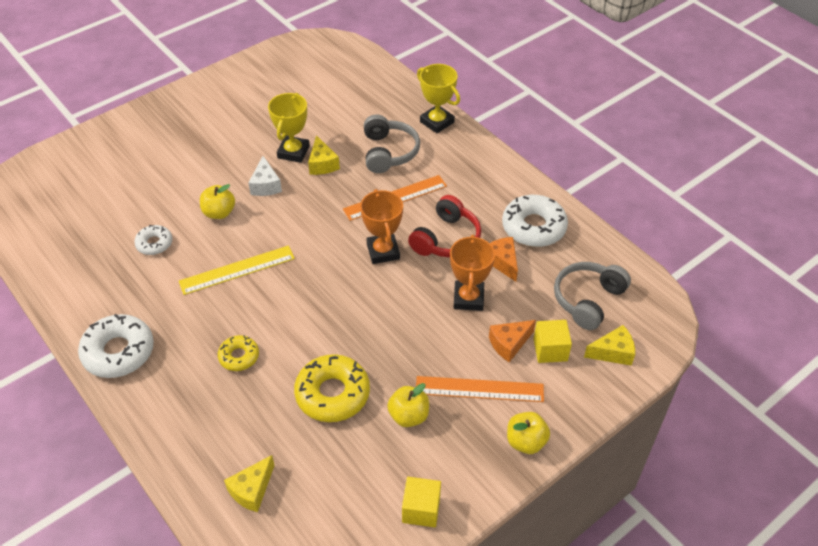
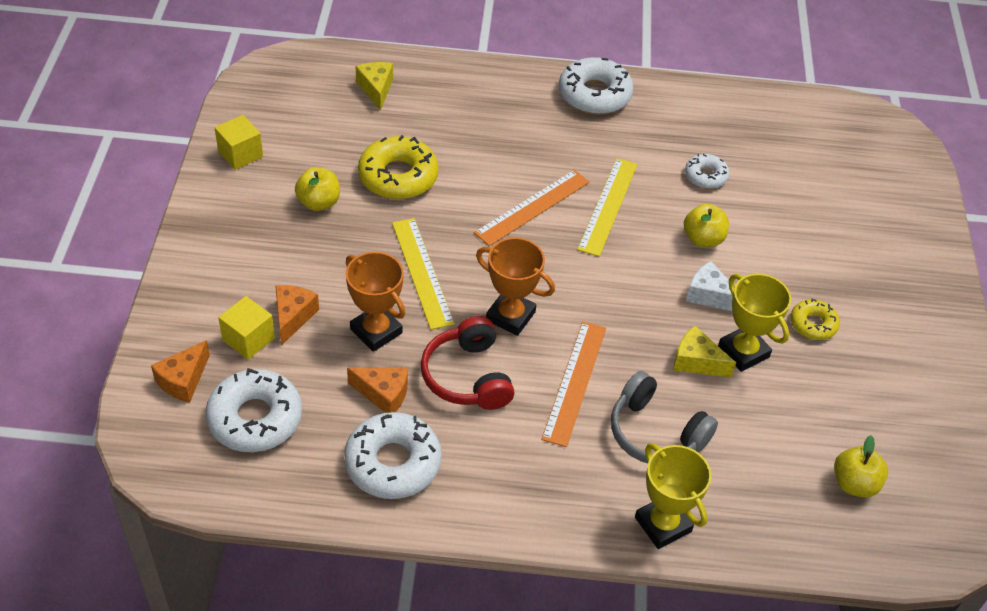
camera: 130 degrees right, 0 degrees up
(239, 356) = (505, 151): yellow donut -> yellow donut (813, 324)
(400, 313) = (422, 272): none -> yellow ruler
(437, 122) = (663, 524): yellow trophy -> yellow trophy turned 60 degrees clockwise
(479, 389) = (281, 260): orange ruler -> orange ruler (532, 207)
(526, 441) = (200, 249): yellow apple -> yellow apple (854, 484)
(588, 300) = (255, 418): grey headphones -> white donut
(613, 352) = (183, 380): yellow cheese -> orange cheese

